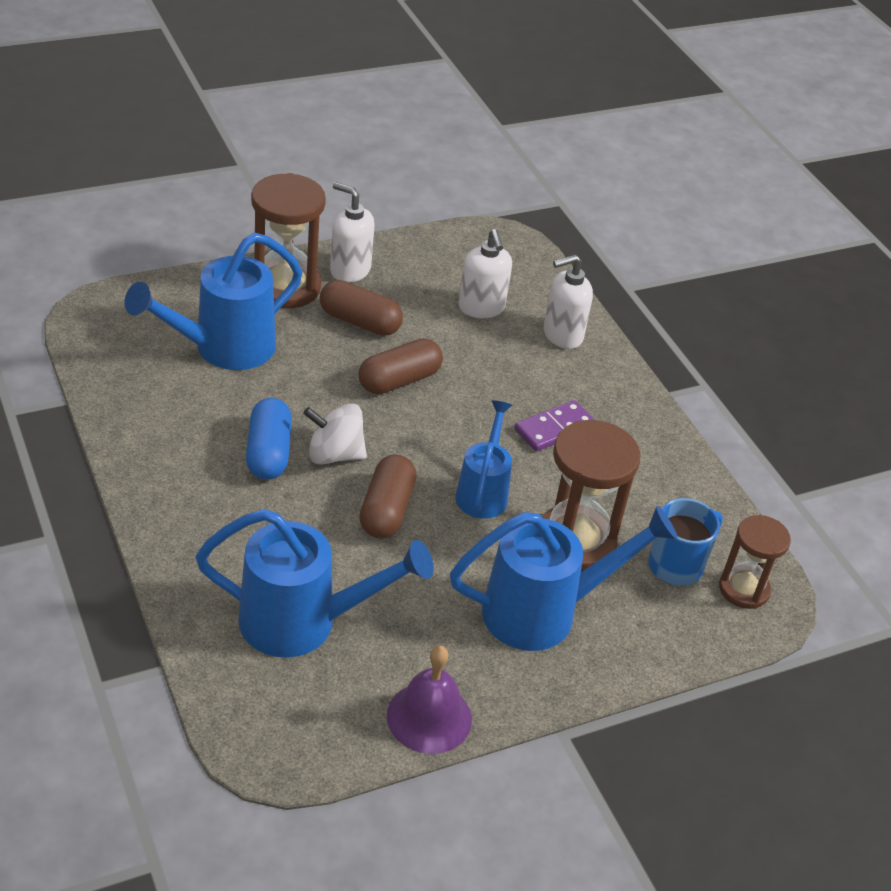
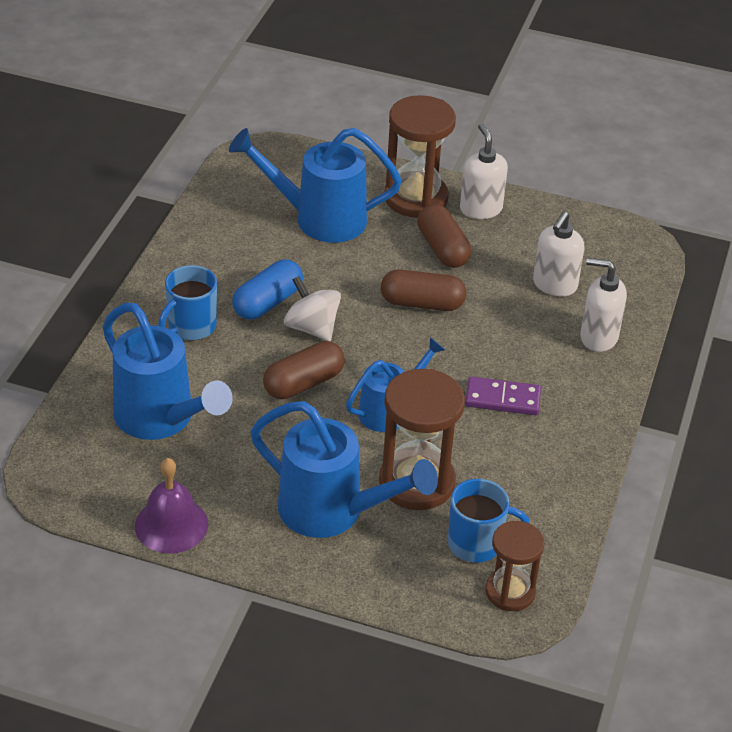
camera: 45 degrees right, 0 degrees up
(225, 516) = (191, 327): none -> blue mug

